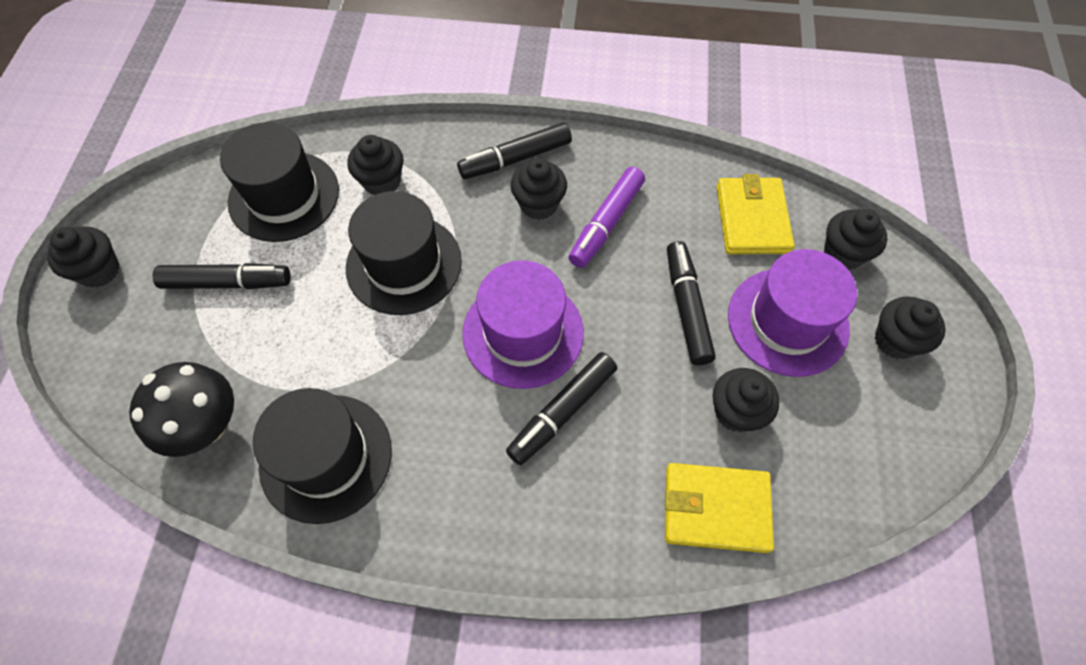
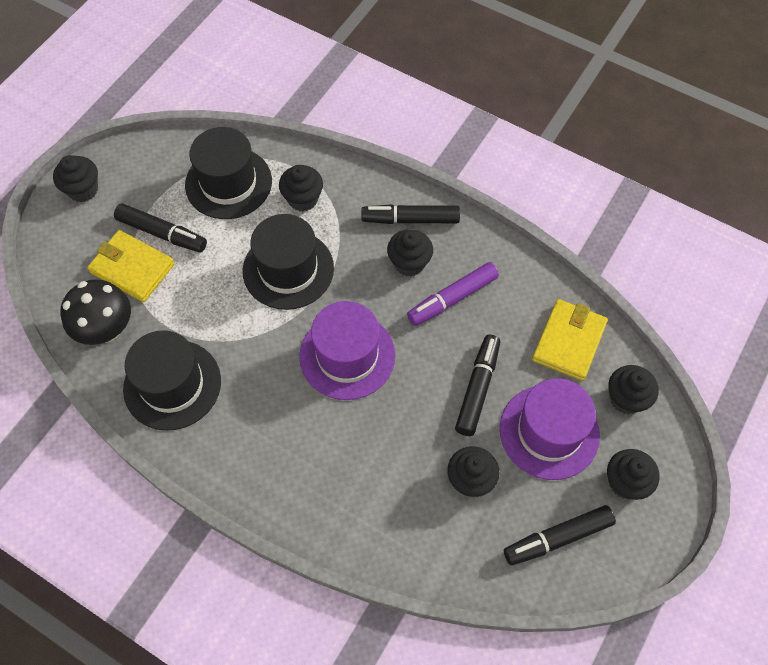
camera: 25 degrees right, 0 degrees up
(562, 412) = (345, 424): black marker -> black marker (557, 538)
(716, 509) = (416, 539): yellow wallet -> yellow wallet (132, 268)

